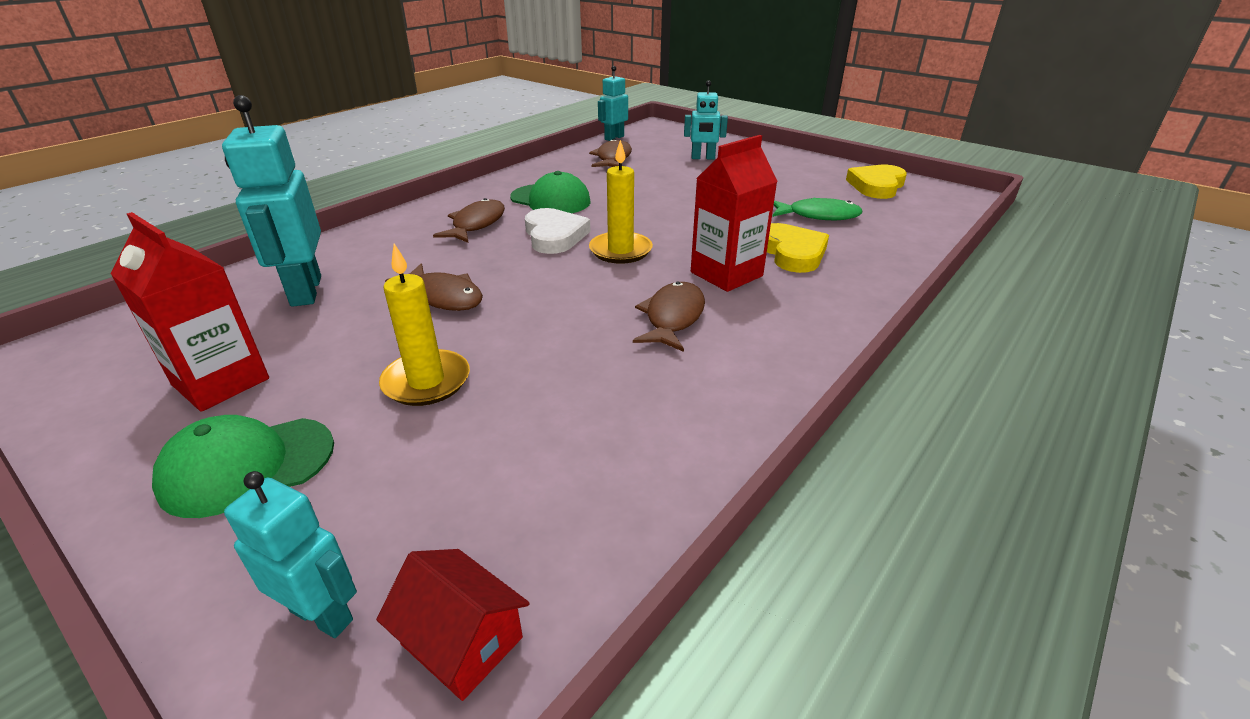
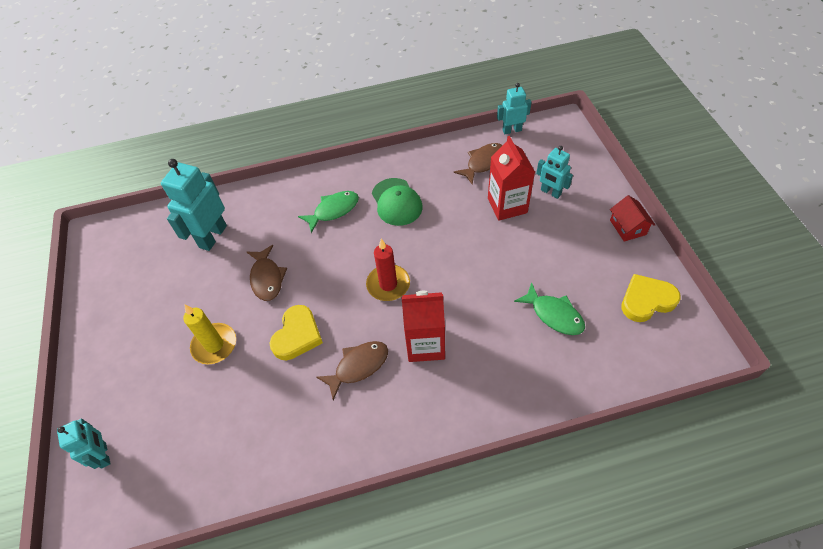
camera: 40 degrees right, 20 degrees up
(221, 382) = (144, 294): red carton -> red carton (507, 205)
(247, 466) = (124, 358): green cap -> none
(462, 640) = (132, 498): red house -> red house (628, 227)
(476, 224) = (333, 210): brown fish -> green fish
(554, 236) = (365, 247): white heart -> none
(620, 250) = (388, 284): yellow candle -> red candle
(792, 253) = (488, 346): yellow heart -> yellow heart (297, 335)

